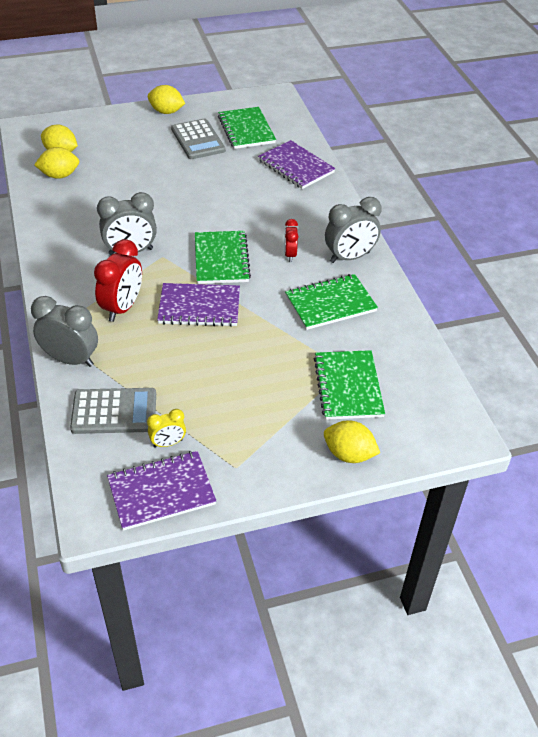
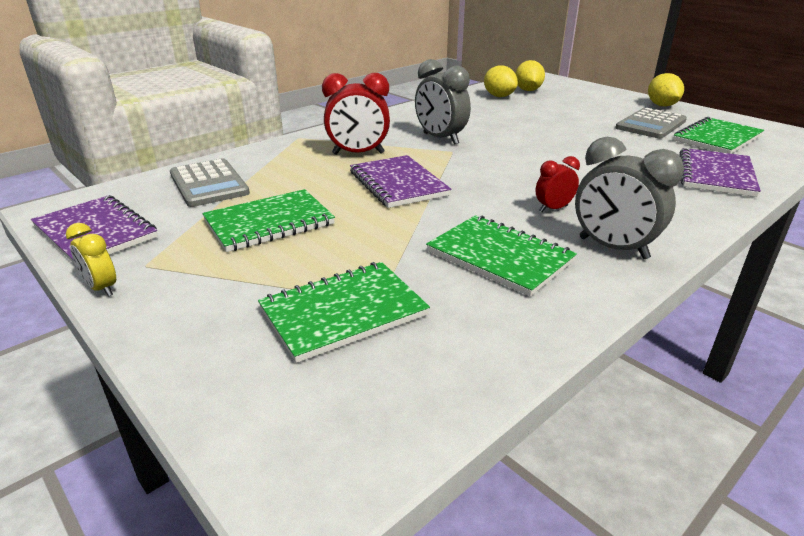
camera: 65 degrees right, 15 degrees down
(71, 359) = (269, 152): grey clock -> none
(168, 443) = (173, 218): yellow clock -> yellow clock (102, 288)
(221, 259) = (488, 176): green notebook -> green notebook (269, 223)
(349, 454) = (197, 349): yellow lemon -> none

